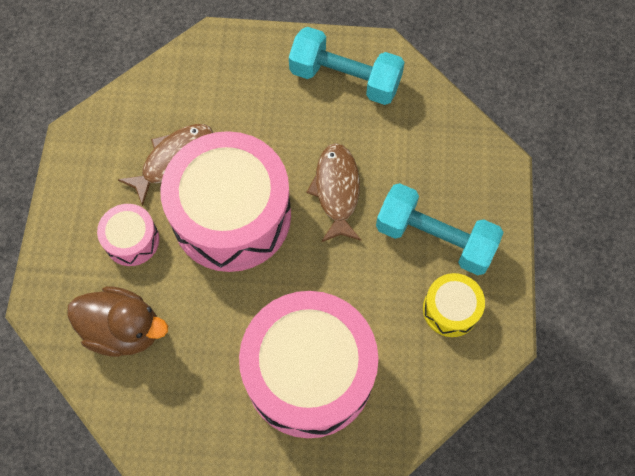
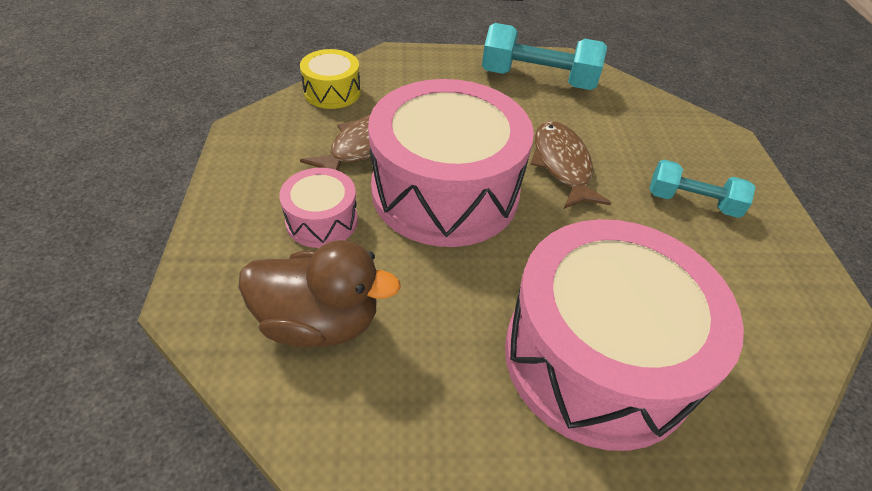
camera: 10 degrees left, 20 degrees down
(434, 238) = (692, 202): turquoise dumbbell -> turquoise dumbbell, size x0.63
(450, 309) = (747, 271): yellow drum -> yellow drum (332, 92)

